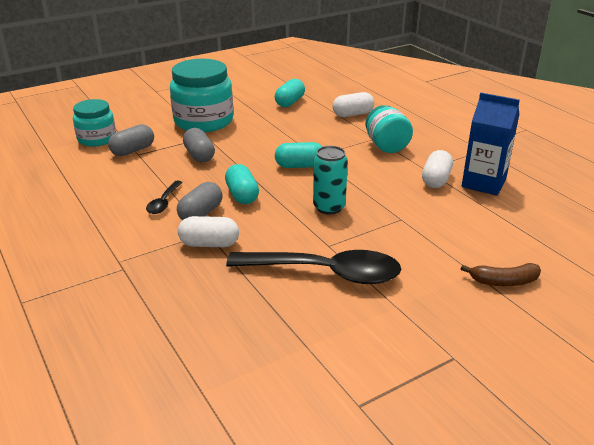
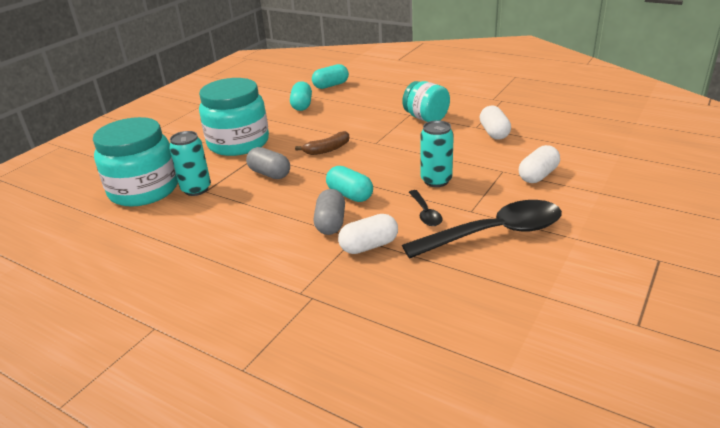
camera: 25 degrees left, 0 degrees up
(97, 139) = (144, 190): turquoise jar -> turquoise jar, size x1.64
(133, 150) = (196, 189): grey capsule -> turquoise can
(164, 202) = (283, 225): black spoon -> black spoon (425, 213)
(299, 166) = (372, 155): turquoise capsule -> turquoise capsule (331, 85)
(353, 114) = (369, 101): white capsule -> white capsule (538, 175)
(483, 183) = (531, 124): blue carton -> none
(503, 282) = (627, 191): brown banana -> brown banana (327, 149)

